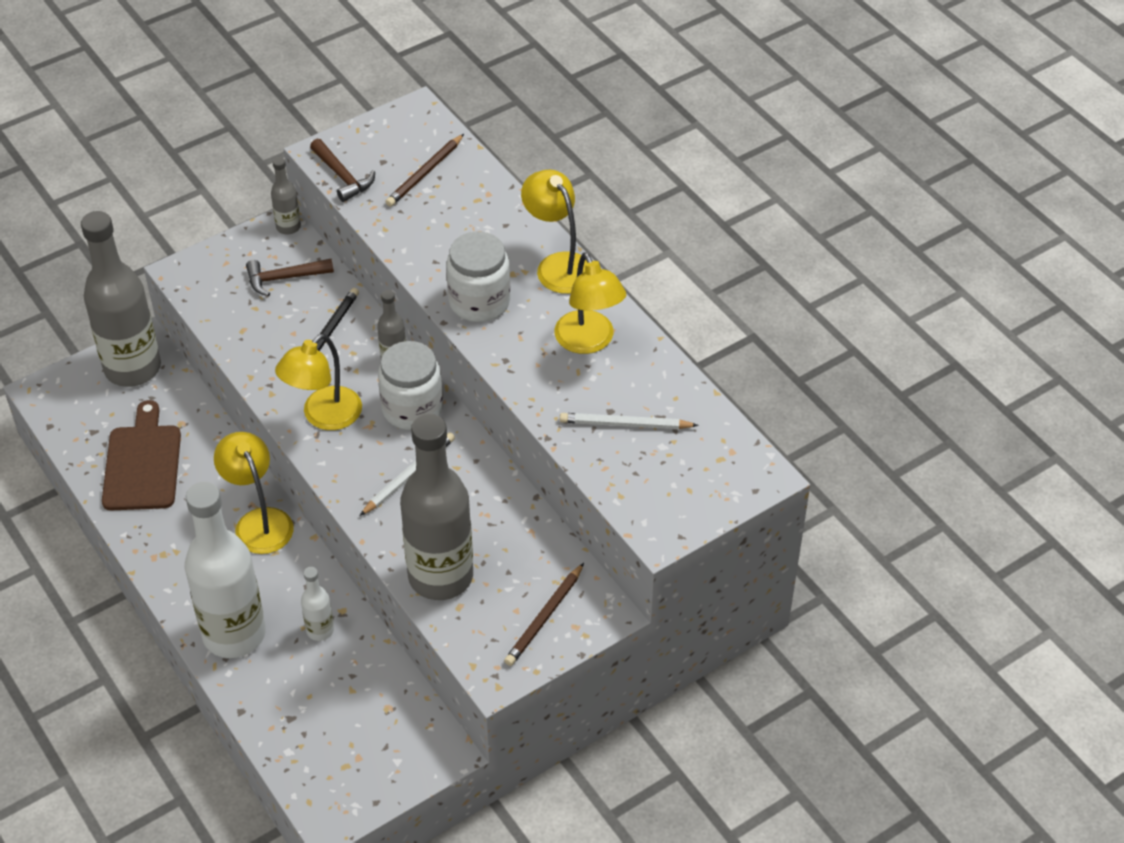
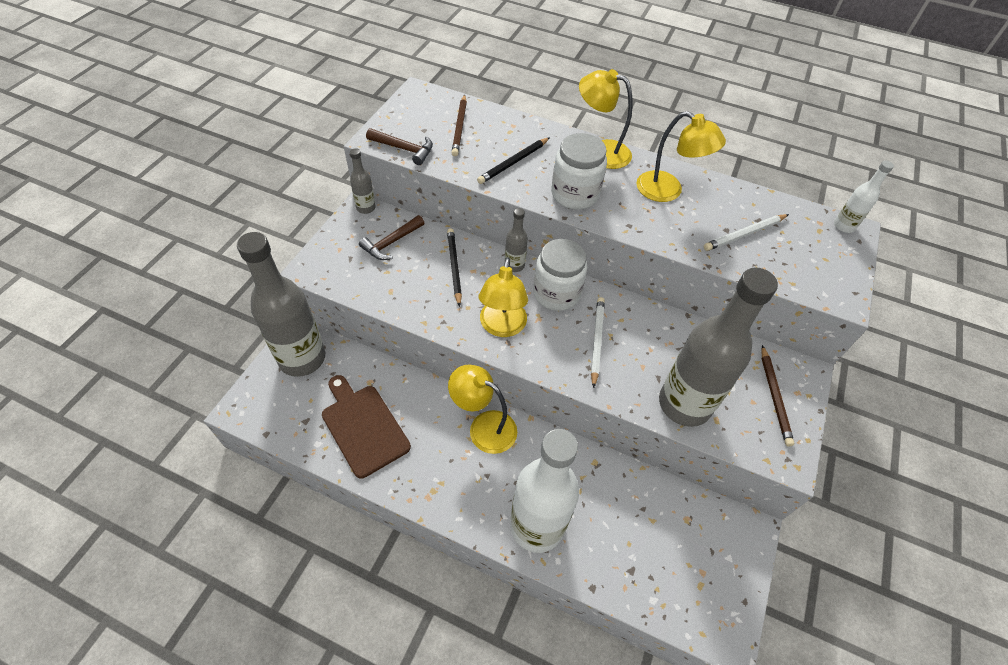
camera: 35 degrees left, 5 degrees up
(320, 630) = (593, 486): white bottle -> white bottle (844, 226)
(446, 238) = (513, 162): none -> black pencil

